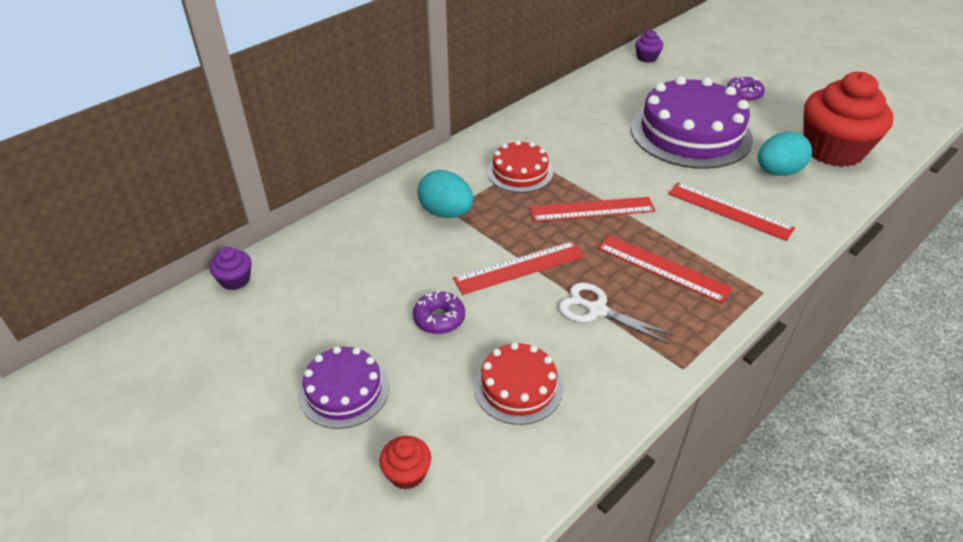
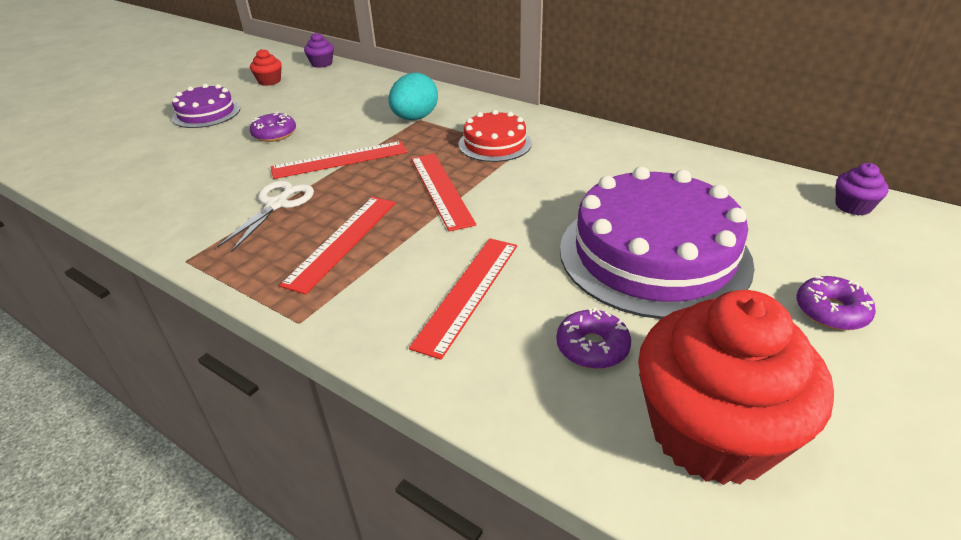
camera: 80 degrees right, 5 degrees down
(407, 473) = (122, 144): red cupcake -> red cupcake (269, 81)
(518, 387) = (189, 175): red cake -> none
(519, 267) = (340, 160): red ruler -> red ruler turned 75 degrees counterclockwise
(777, 172) = (592, 347): turquoise egg -> purple donut

